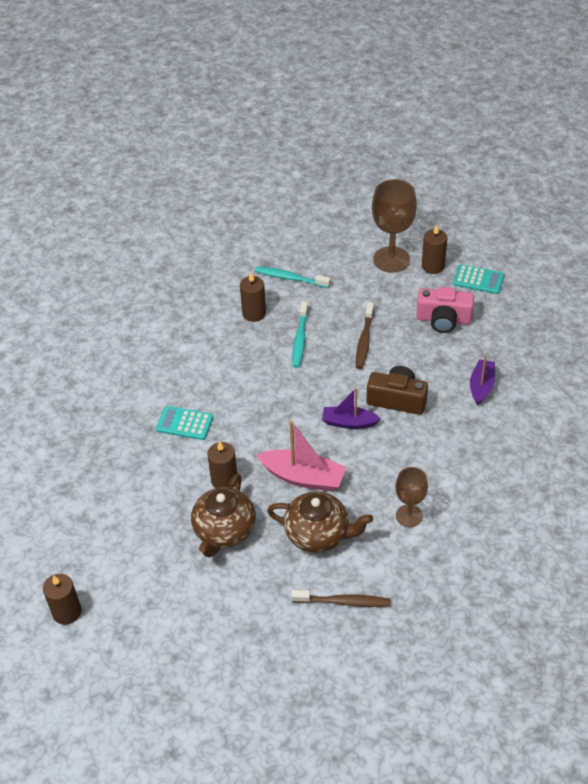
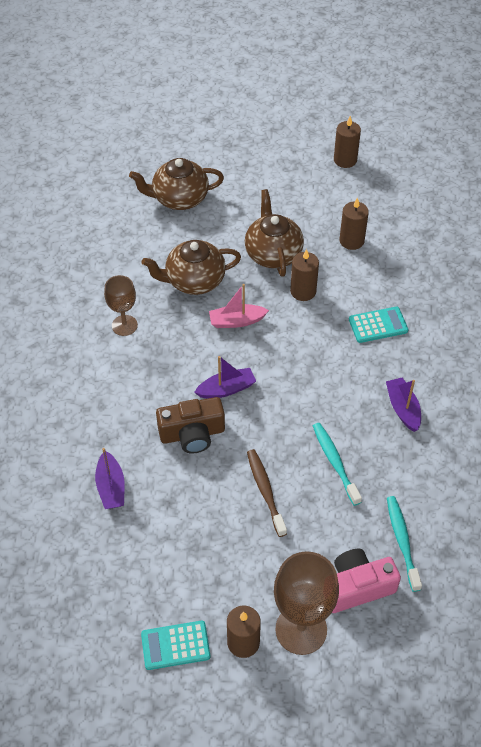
camera: 150 degrees right, 5 degrees up
(220, 354) = (403, 408): none -> purple boat
(254, 313) = (407, 473): brown candle -> brown candle (351, 241)
(277, 642) = (179, 198): none -> brown teapot
(290, 278) = (402, 542): turquoise toothbrush -> turquoise toothbrush turned 90 degrees counterclockwise
(303, 477) = (236, 321): pink boat -> pink boat, size x0.66
(343, 602) = (145, 241): brown toothbrush -> none
(443, 319) = (191, 560): pink camera -> pink camera (357, 587)

